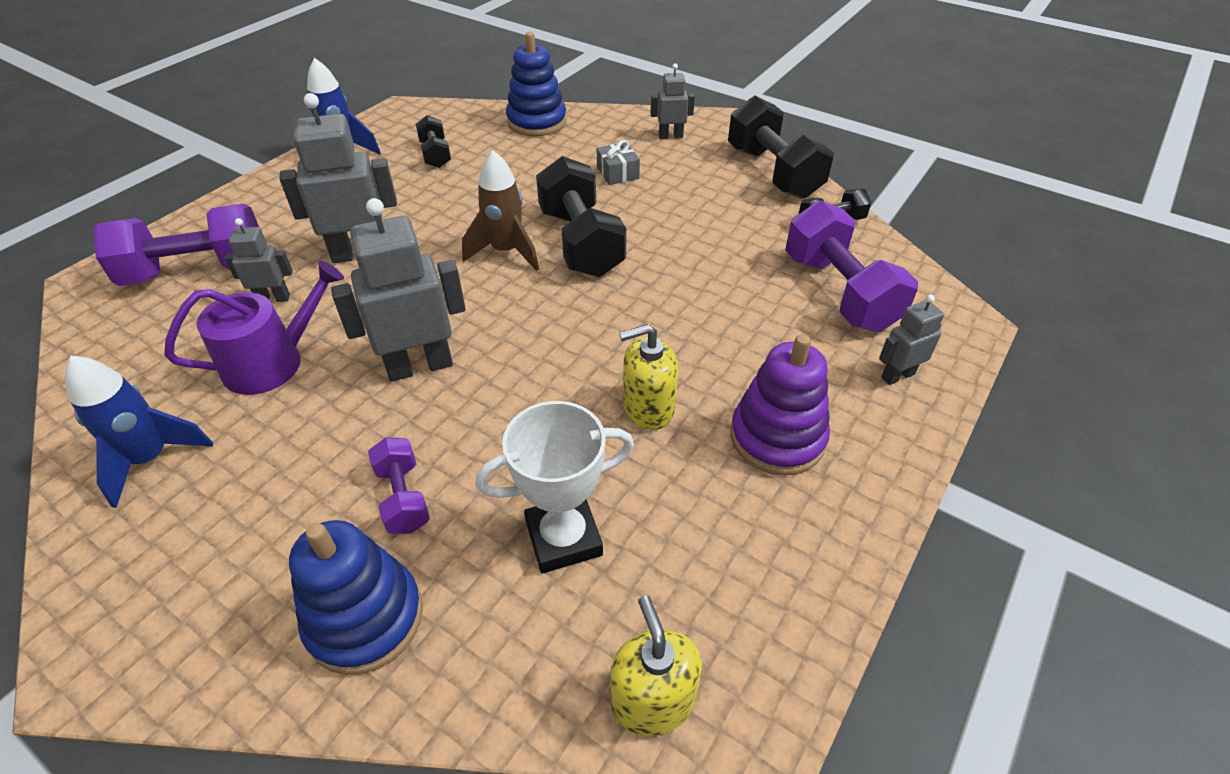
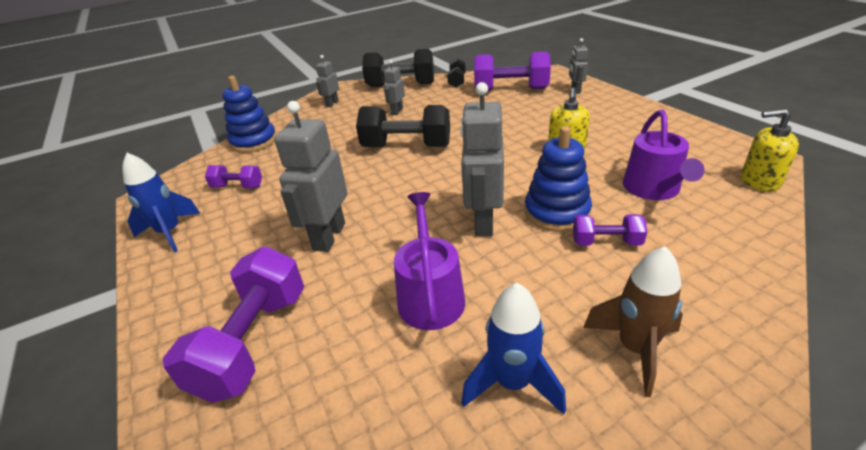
camera: 60 degrees left, 10 degrees down
(273, 298) = (345, 290): grey robot -> grey robot (397, 111)
(365, 618) = (704, 268): blue stacking toy -> blue stacking toy (556, 212)
(435, 154) = (238, 187): black dumbbell -> purple dumbbell
(506, 252) = (390, 173): brown rocket -> brown rocket (635, 349)
(563, 538) = (653, 189): white trophy -> purple watering can
(617, 173) = (349, 124): grey gift -> none
(777, 438) = (603, 122): purple stacking toy -> none

